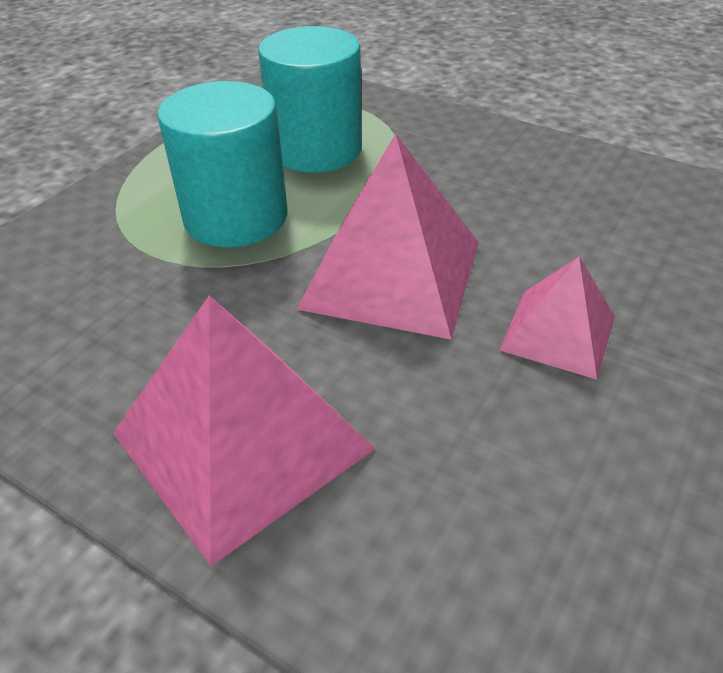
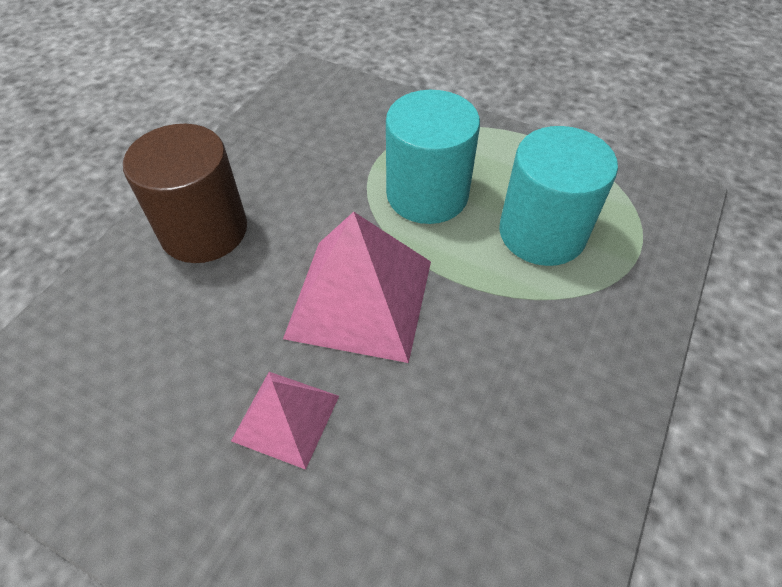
camera: 85 degrees right, 10 degrees up
(241, 440) = (204, 230): pink pyramid -> brown cylinder

